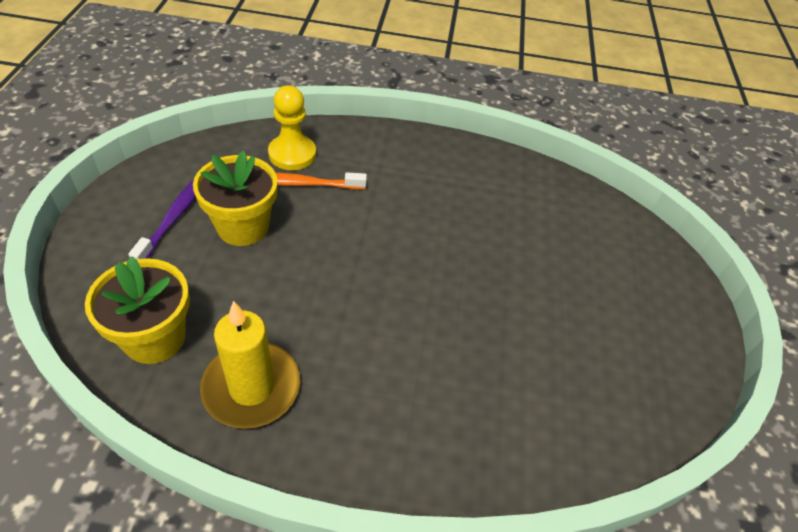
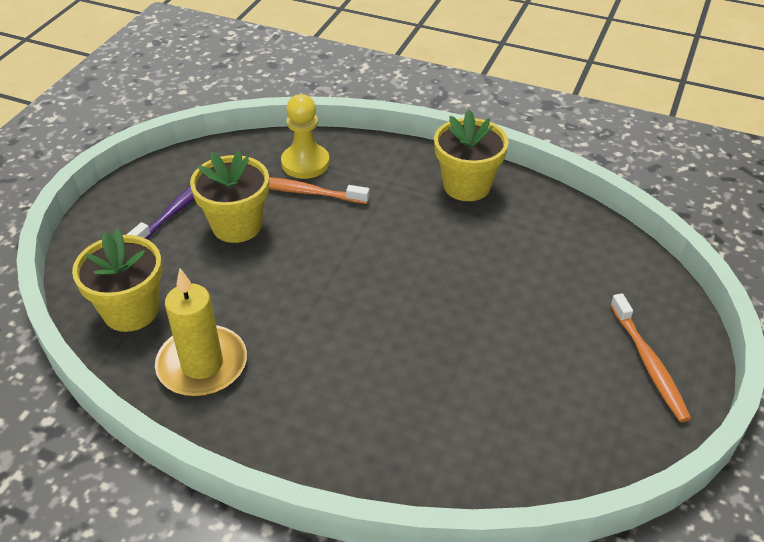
camera: 20 degrees right, 5 degrees down
(450, 161) = (467, 186): none -> yellow flower pot
(665, 311) = (648, 363): none -> orange toothbrush

